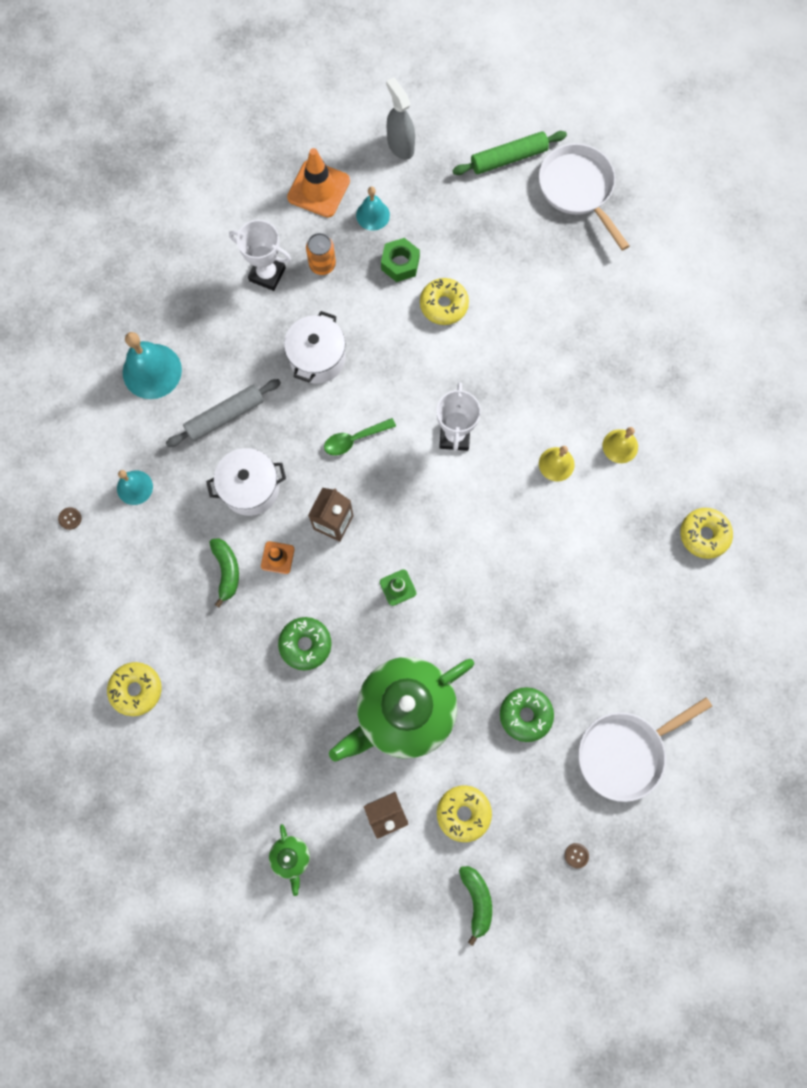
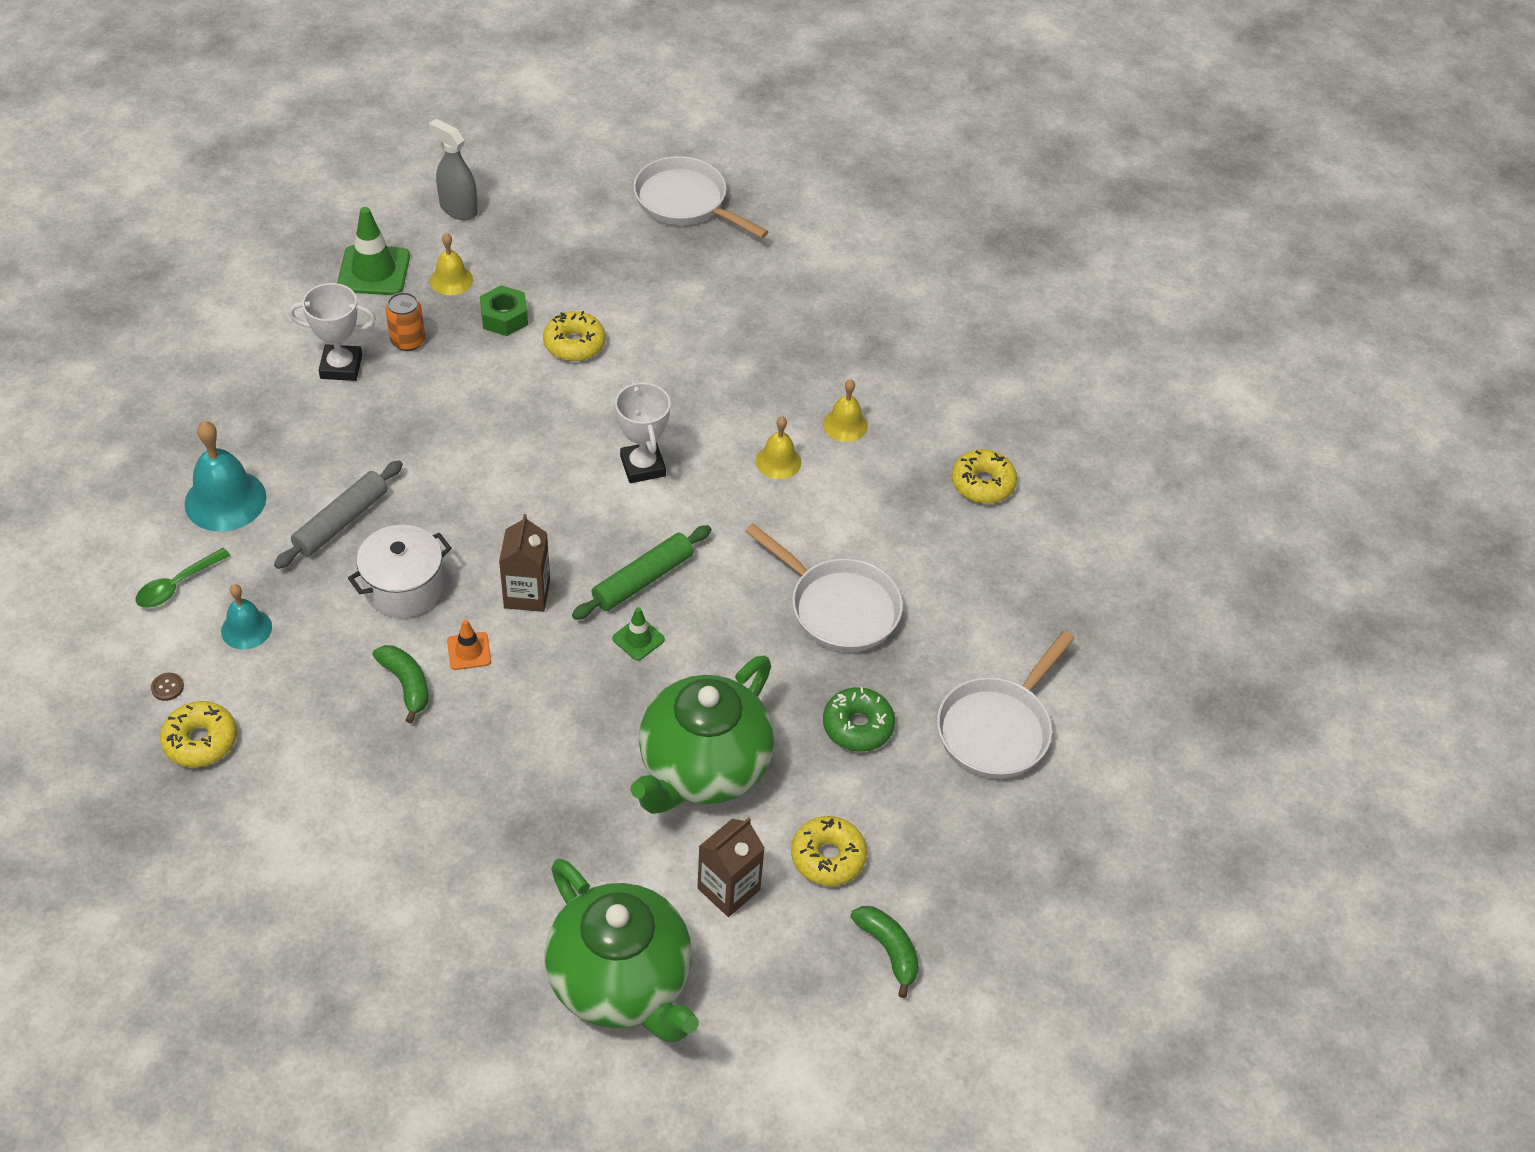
camera: 25 degrees left, 25 degrees down
(136, 689) = (331, 854): yellow donut -> yellow donut (200, 741)
(291, 857) = (621, 982): green teapot -> green teapot, size x2.48
(305, 644) = (543, 734): green donut -> none
(317, 358) = (438, 433): white pot -> none
(318, 189) = (374, 271): orange traffic cone -> green traffic cone
(354, 439) = (519, 502): green spoon -> green spoon (177, 585)
(373, 215) = (451, 280): turquoise bell -> yellow bell
(508, 158) = (592, 192): green rolling pin -> green rolling pin (642, 580)
(551, 609) = (838, 607): none -> white pan
(576, 855) = (990, 858): brown button -> none

